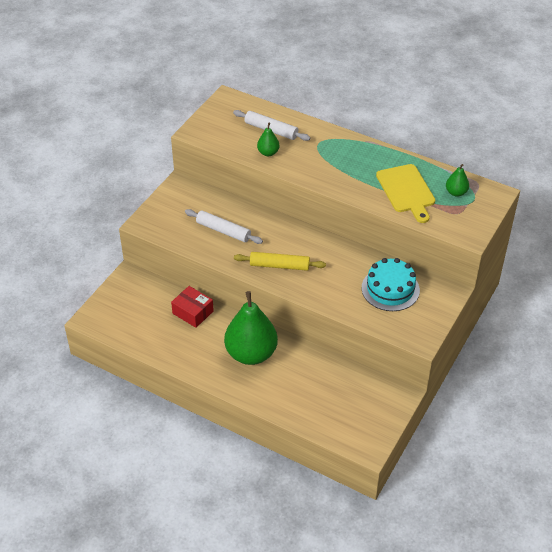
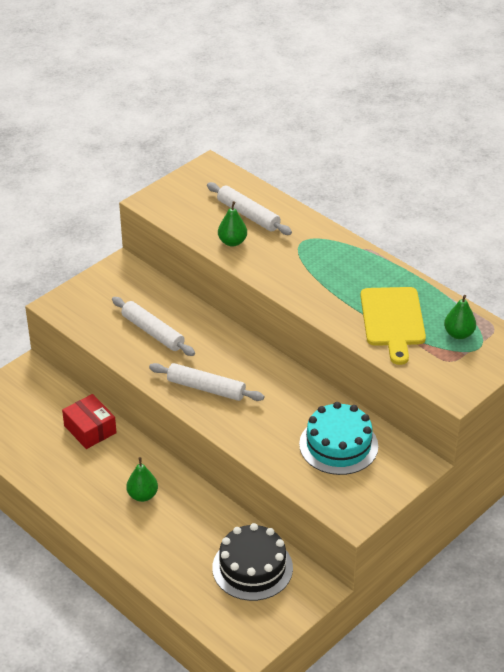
camera: 15 degrees right, 5 degrees down
(251, 353) = (142, 495): green pear -> green pear, size x0.45
(279, 265) = (206, 388): yellow rolling pin -> white rolling pin
(350, 390) = (252, 568): none -> black cake

